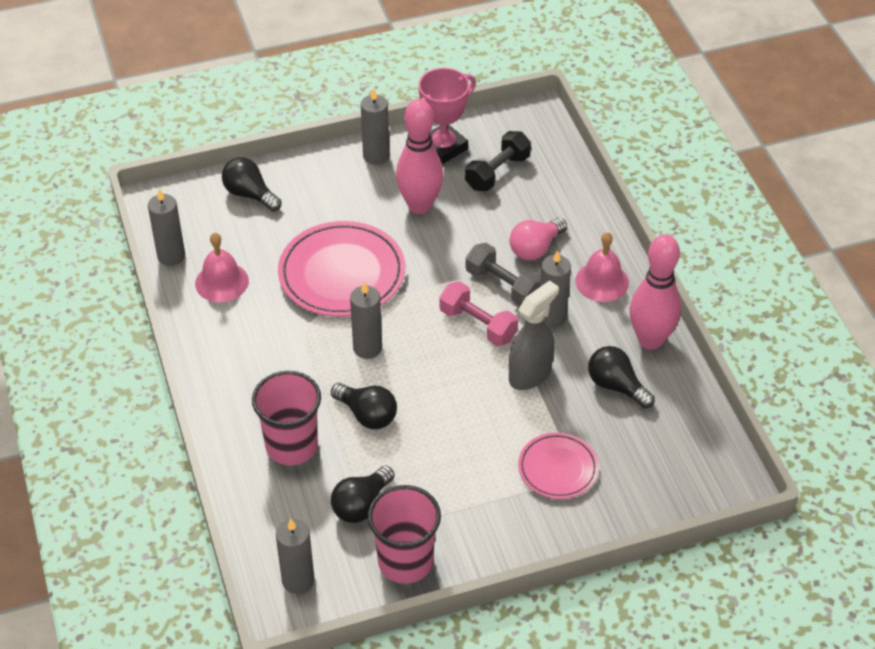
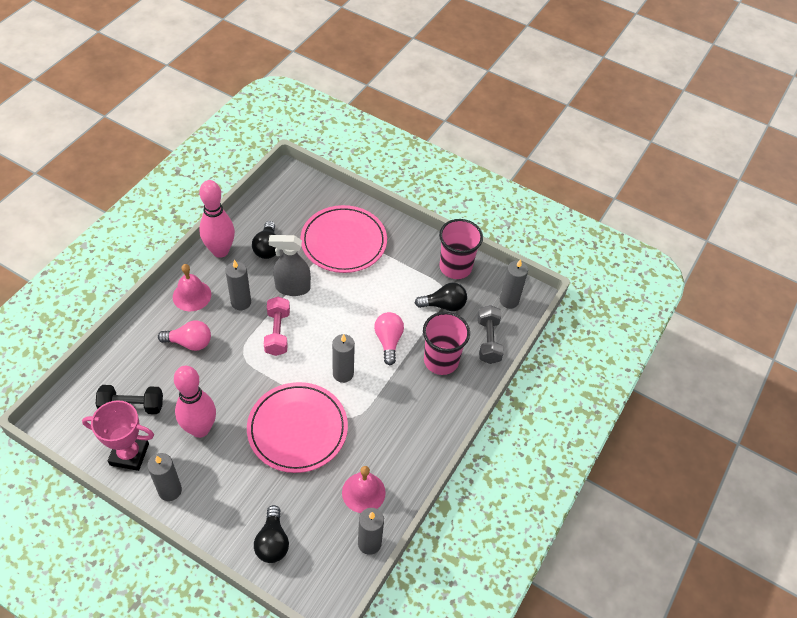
camera: 135 degrees left, 5 degrees up
(367, 415) = (388, 341): black light bulb -> pink light bulb
(503, 285) = (235, 340): grey dumbbell -> grey dumbbell (488, 341)
(558, 468) = (343, 242): pink plate -> pink plate, size x1.75

